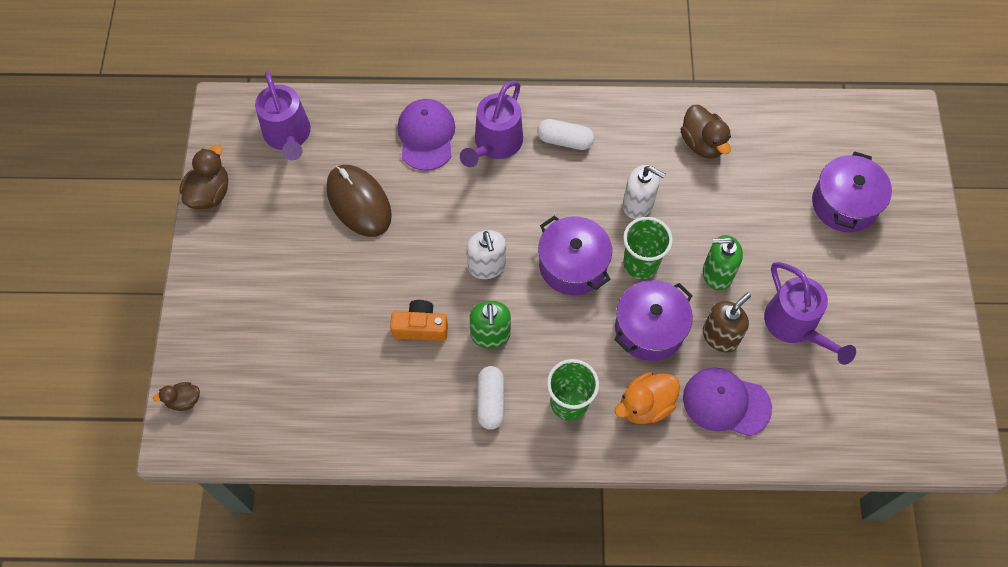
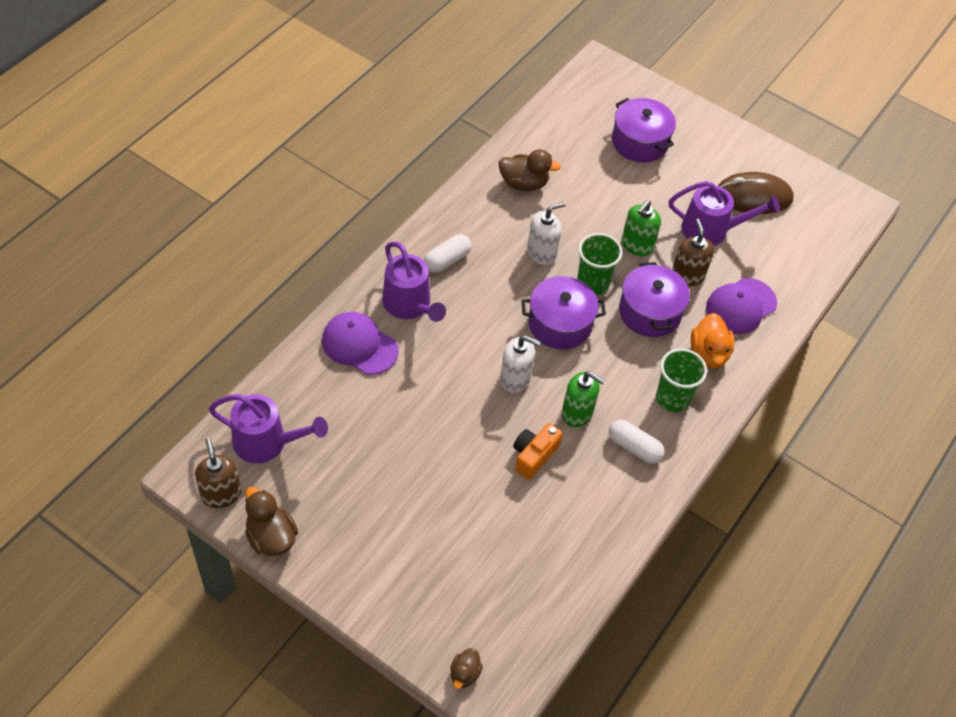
camera: 60 degrees left, 10 degrees down
(223, 137) = (221, 494): none -> brown soap dispenser
(359, 202) = (380, 429): brown mouse -> brown mouse (753, 196)

